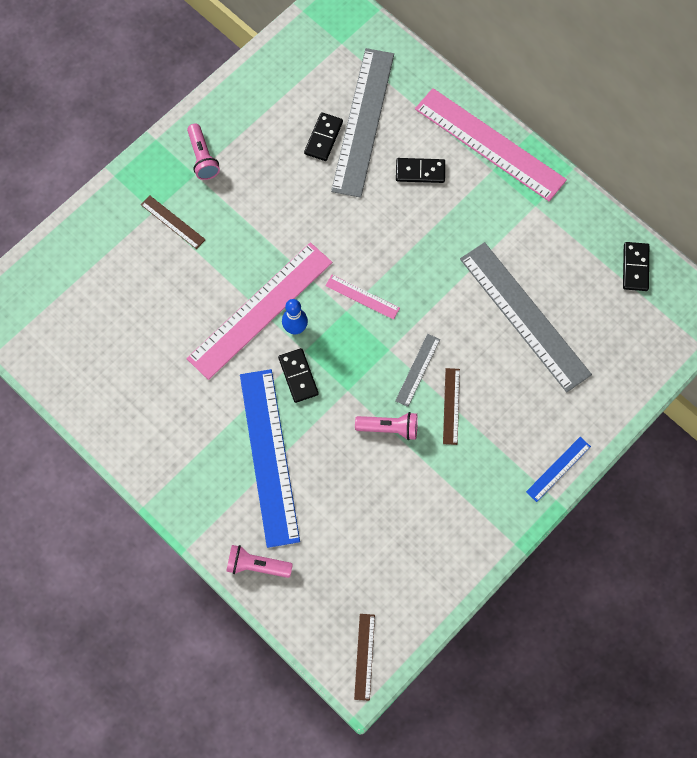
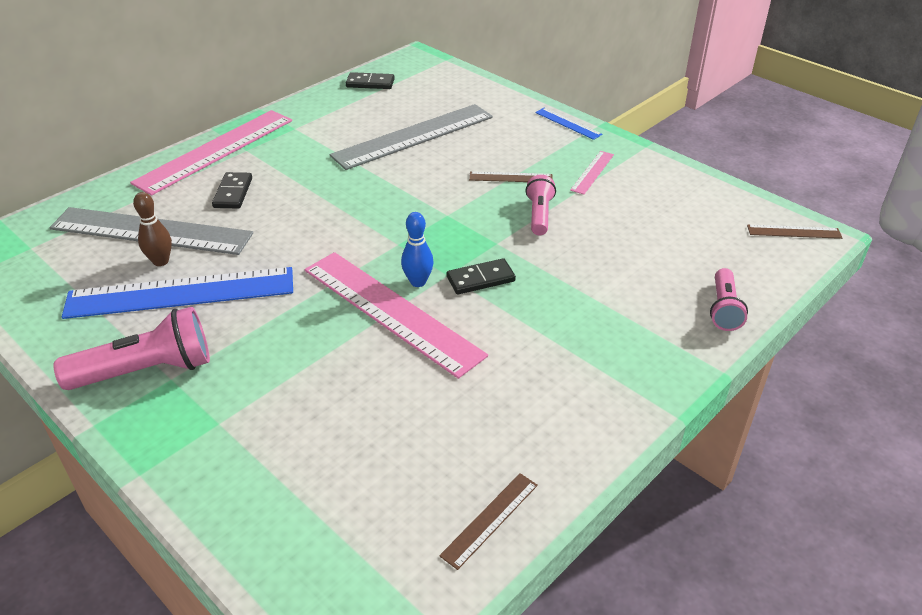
camera: 90 degrees left, 30 degrees down
(173, 222) = (242, 400): brown ruler -> brown ruler (490, 519)
(202, 157) = (146, 371): pink flashlight -> pink flashlight, size x1.66
(269, 456) = (586, 301): blue ruler -> blue ruler (181, 293)
(323, 138) = (161, 261): black domino -> brown bowling pin
(362, 297) = (382, 232): pink ruler -> pink ruler (592, 172)
(417, 370) = (471, 197): grey ruler -> none

